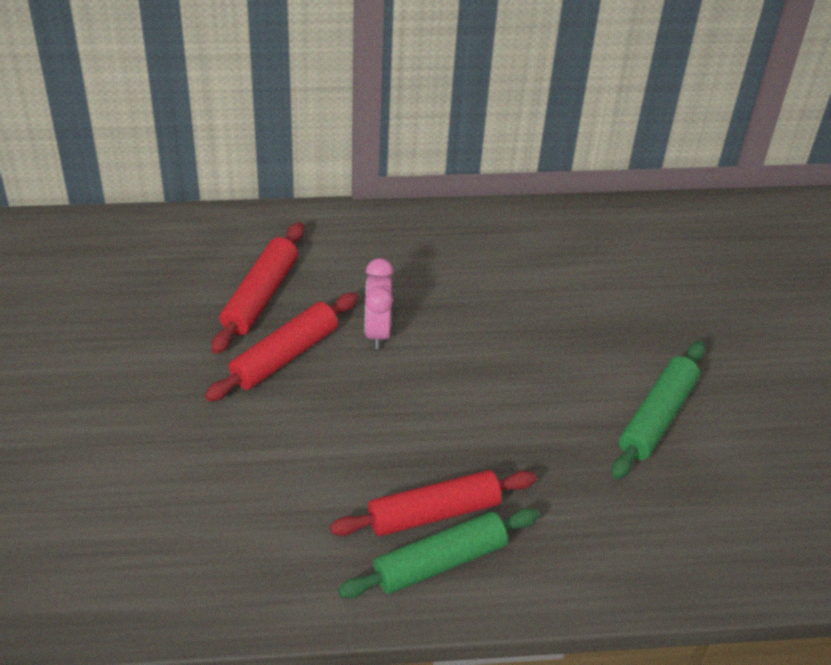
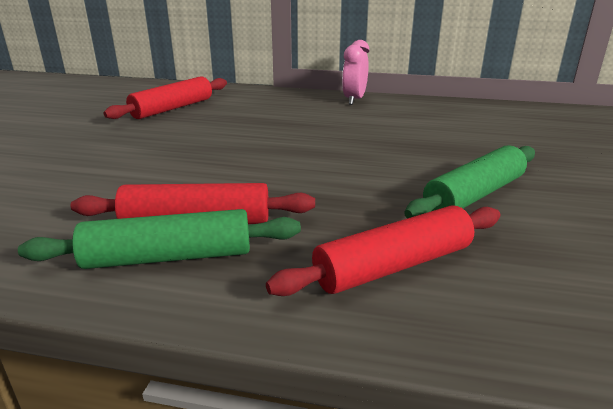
camera: 20 degrees right, 20 degrees down
(284, 355) = (160, 130): red rolling pin -> red rolling pin (393, 266)
(377, 330) = (242, 128): pink clock -> pink clock (354, 100)

